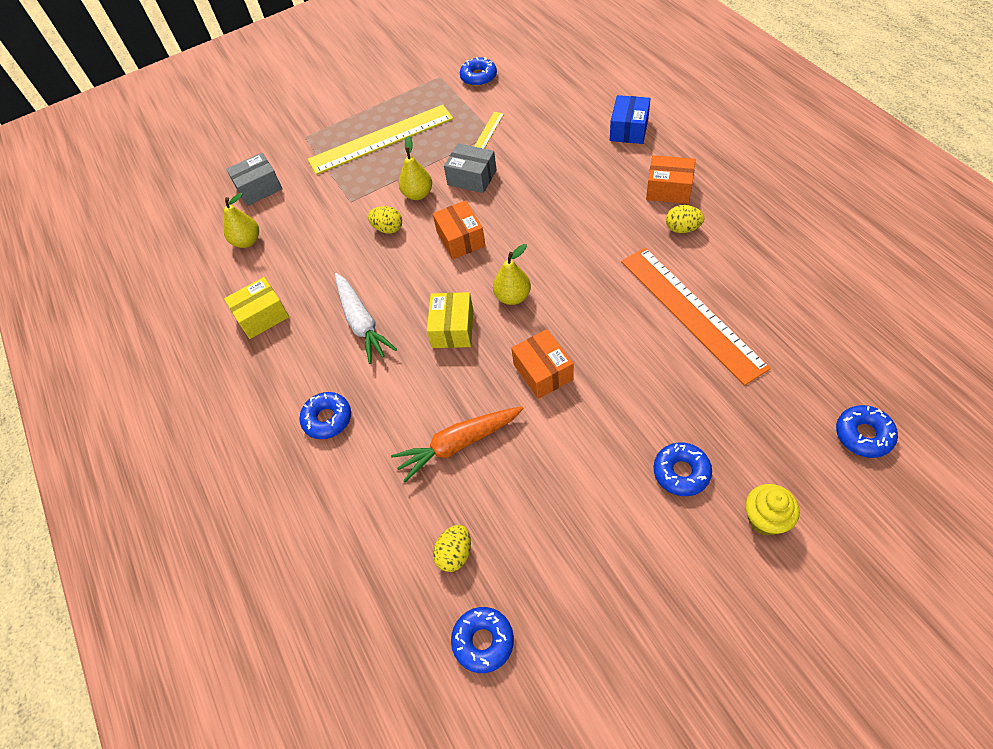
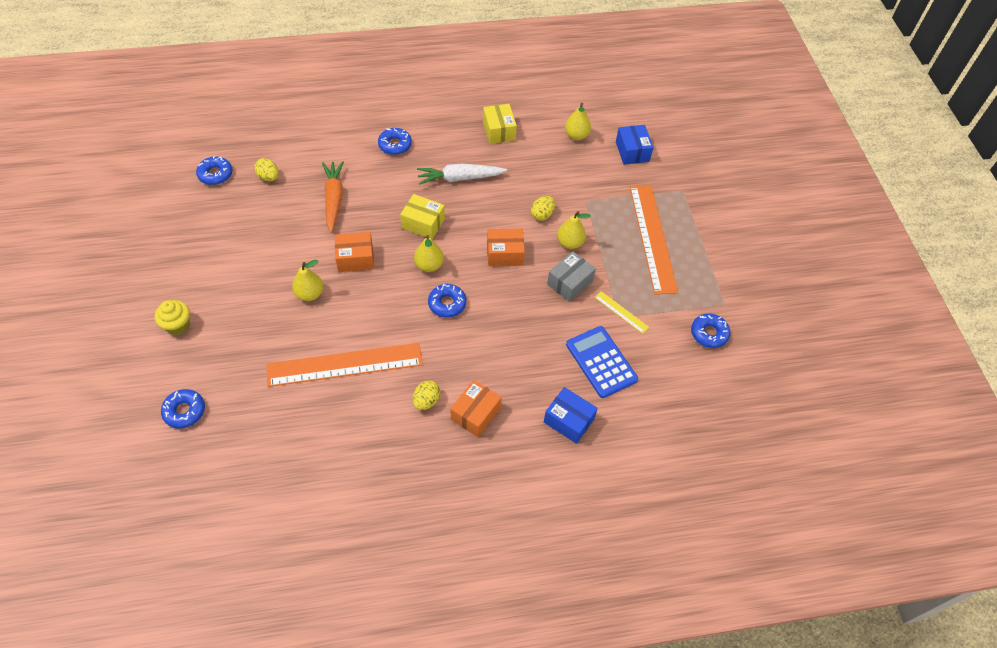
camera: 100 degrees right, 0 degrees up
(259, 188) = (632, 151): grey box -> blue box
(381, 139) = (652, 238): yellow ruler -> orange ruler
(552, 129) = (601, 362): none -> blue calculator
(622, 393) = (310, 294): none -> yellow pear
(681, 472) = (236, 299): blue donut -> blue donut (447, 304)

